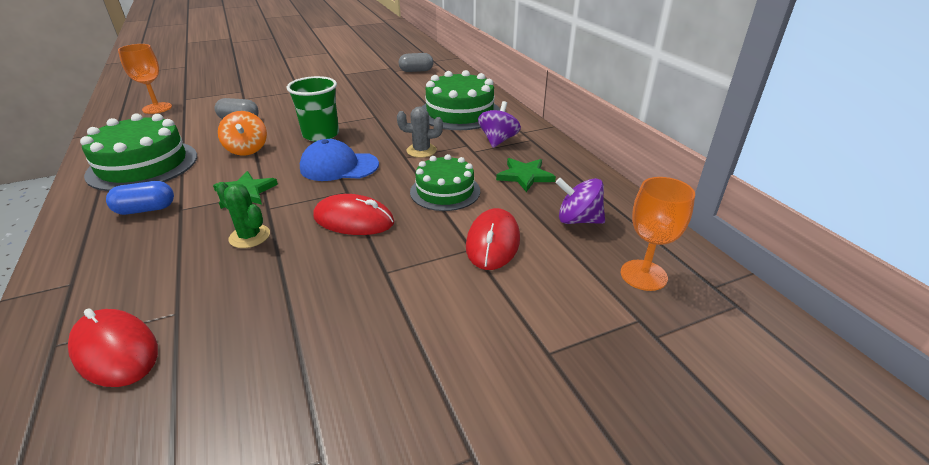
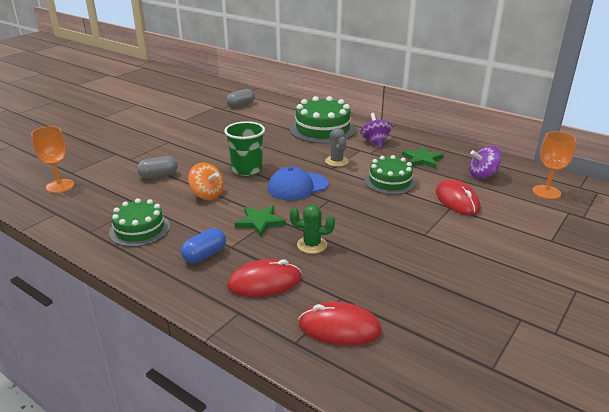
camera: 30 degrees left, 5 degrees down
(143, 165) = (139, 229): green cake -> green cake, size x0.65
(353, 220) = (361, 214): red mouse -> red mouse (264, 282)
(421, 151) = (336, 161): grey cactus -> grey cactus turned 75 degrees counterclockwise

